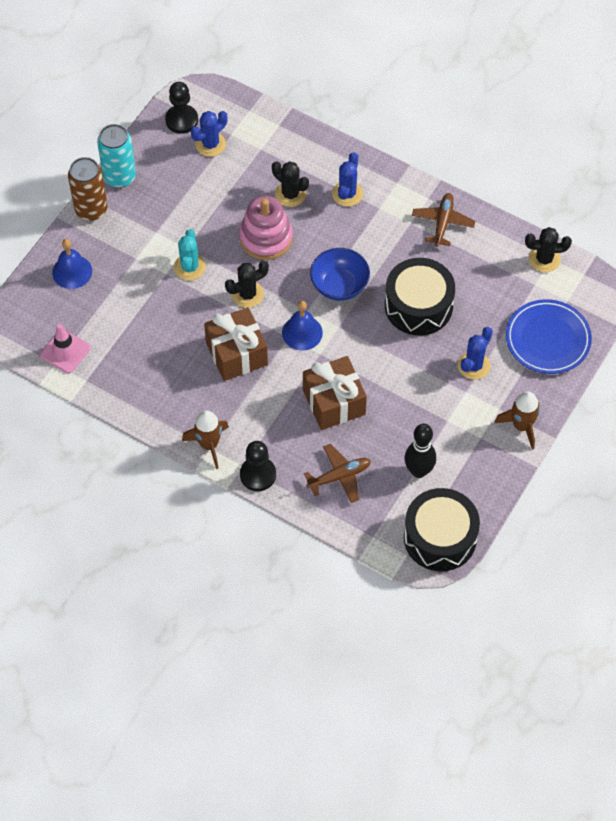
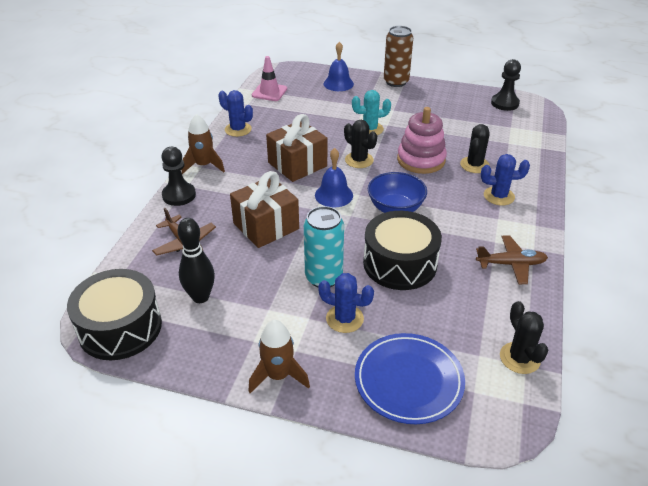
camera: 75 degrees right, 20 degrees down
(119, 177) = (432, 87): turquoise can -> turquoise can (323, 277)
(210, 144) = (493, 119): blue cactus -> blue cactus (238, 129)

